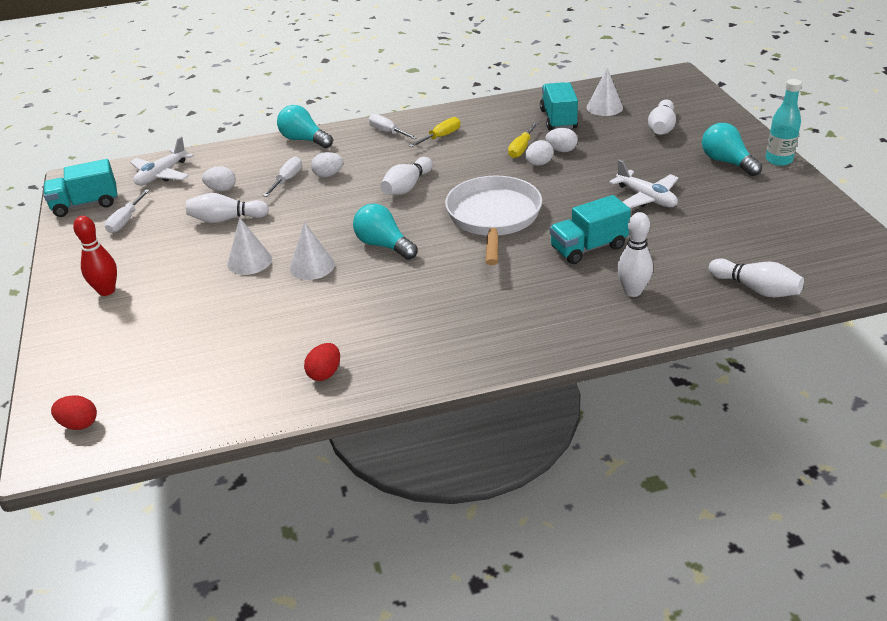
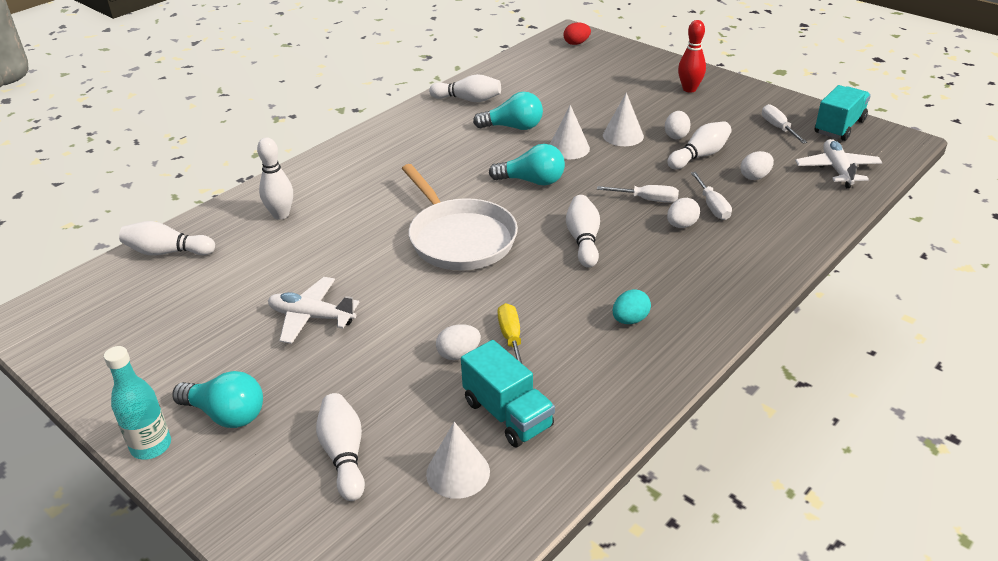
camera: 145 degrees right, 0 degrees up
(304, 140) = (778, 256): turquoise light bulb -> turquoise light bulb (513, 127)
(325, 373) = (468, 100): red egg -> white bowling pin
(388, 132) = (702, 303): white screwdriver -> white screwdriver (647, 200)
(440, 137) = (630, 320): yellow screwdriver -> turquoise egg
(538, 164) = (469, 322): white egg -> white egg (676, 136)
(588, 248) = (343, 239): turquoise truck -> none

